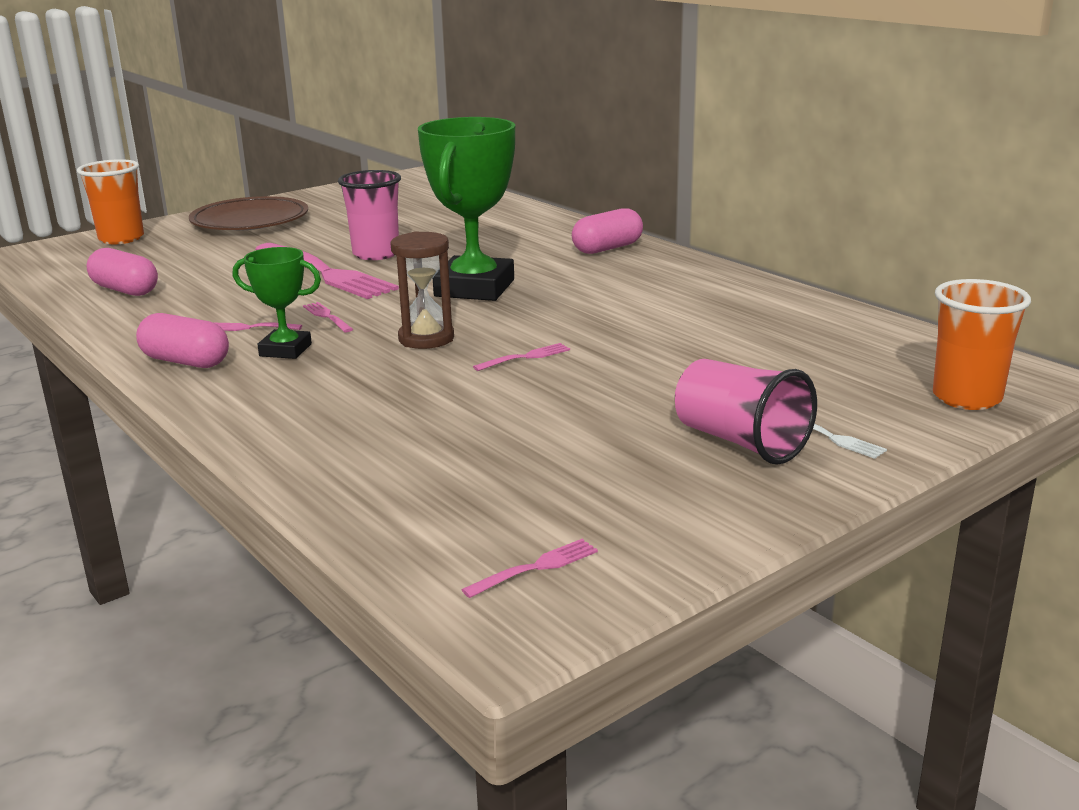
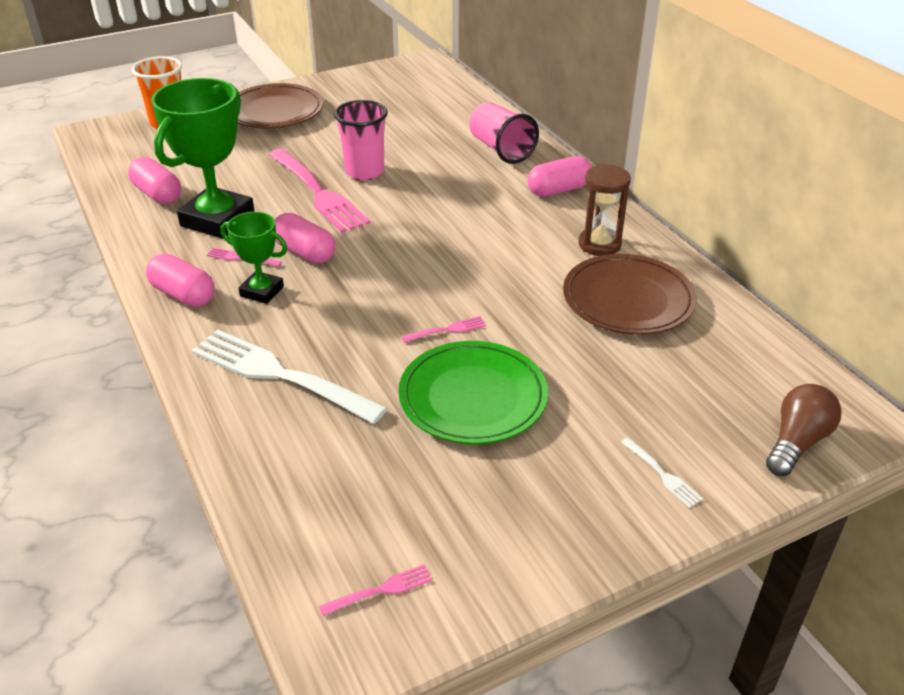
camera: 10 degrees right, 15 degrees up
(327, 317) = (304, 252): pink fork -> pink capsule
(336, 411) = (282, 375): none -> white fork
(426, 339) = (375, 293): brown hourglass -> brown hourglass (599, 244)
(474, 288) = (432, 230): green trophy -> green trophy (217, 219)
(580, 404) = (473, 397): none -> green plate
(724, 316) = (628, 300): none -> brown plate
(740, 442) = (586, 467): pink cup -> pink cup (500, 149)
(966, 398) = (796, 442): orange cup -> brown light bulb

